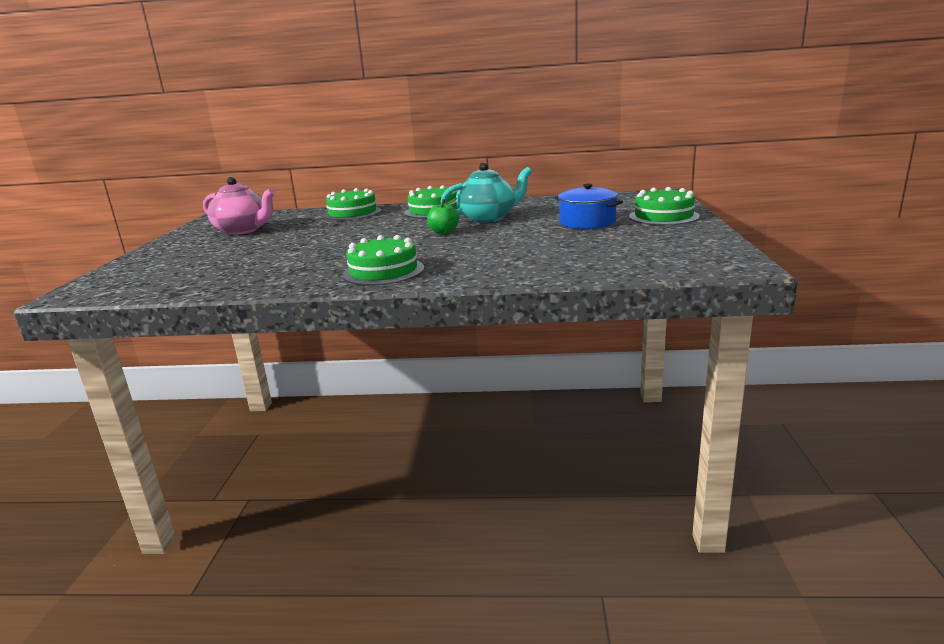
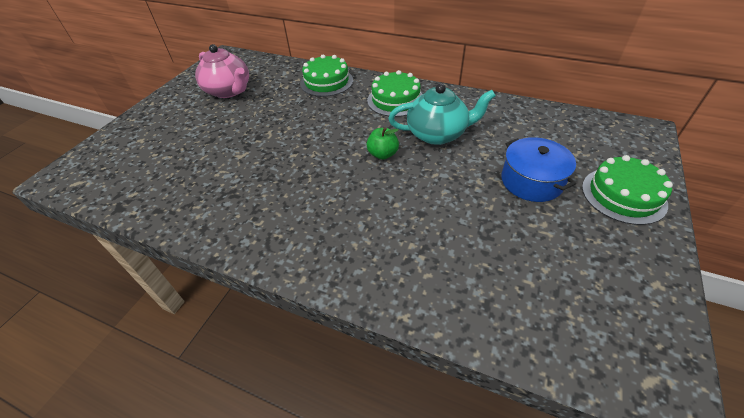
camera: 20 degrees right, 25 degrees up
(383, 271) = (290, 229): green cake -> none

